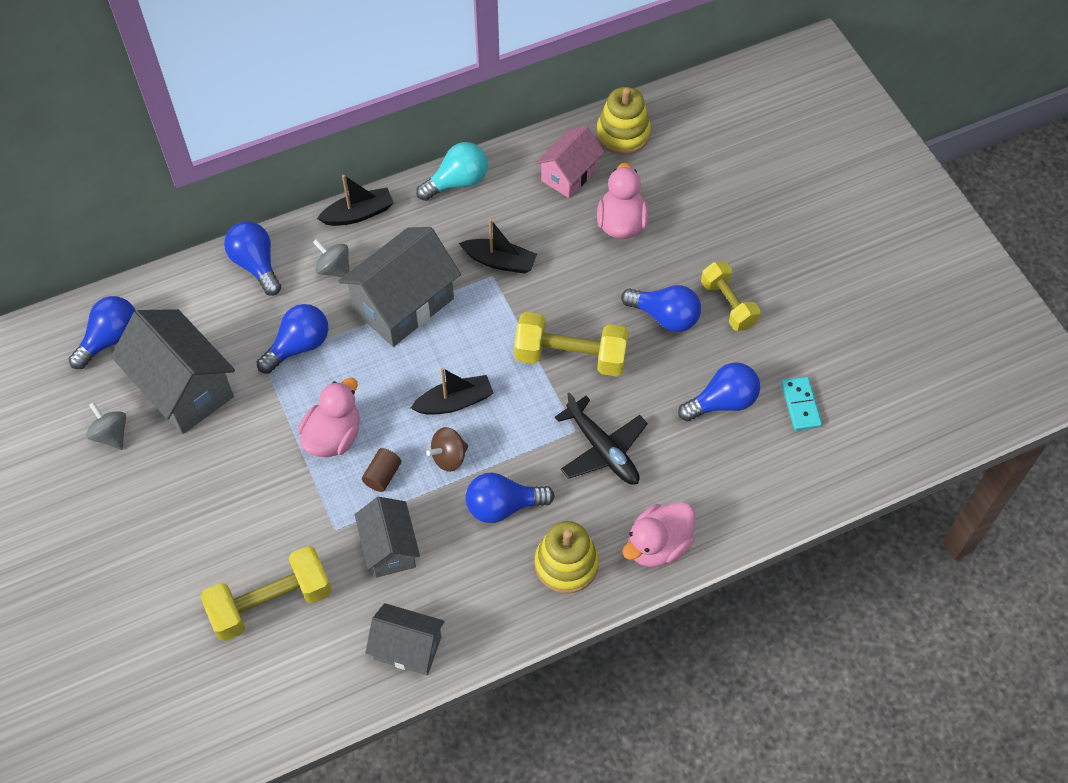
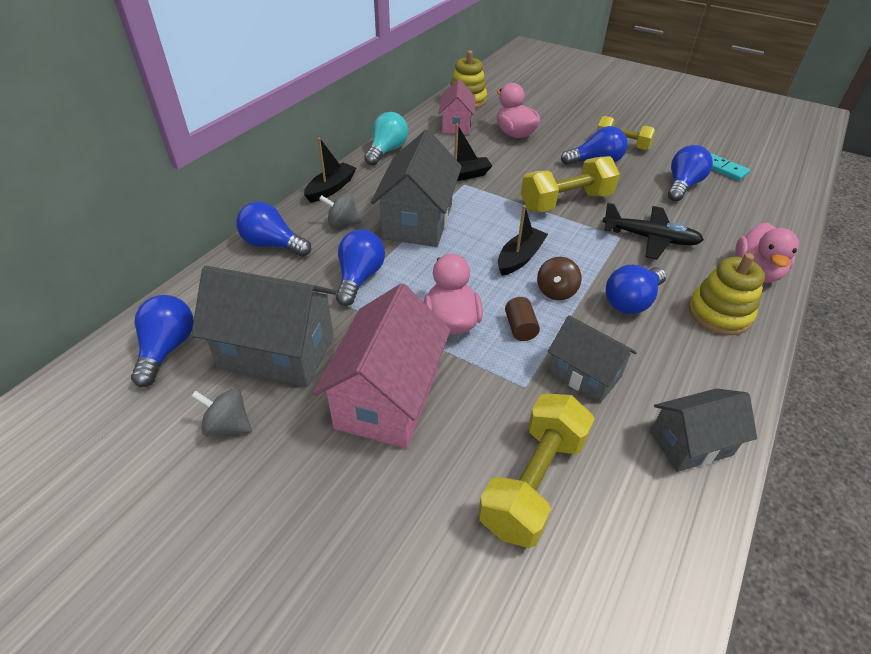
camera: 35 degrees left, 15 degrees down
(230, 478) = (387, 398): none -> pink house

